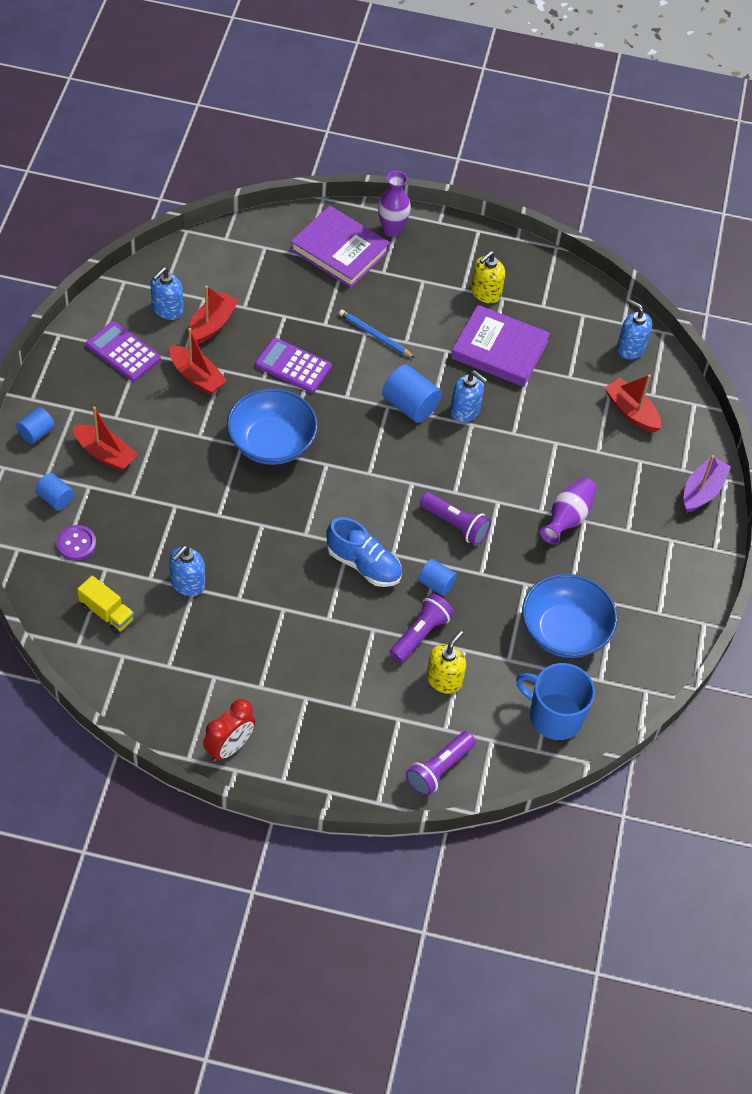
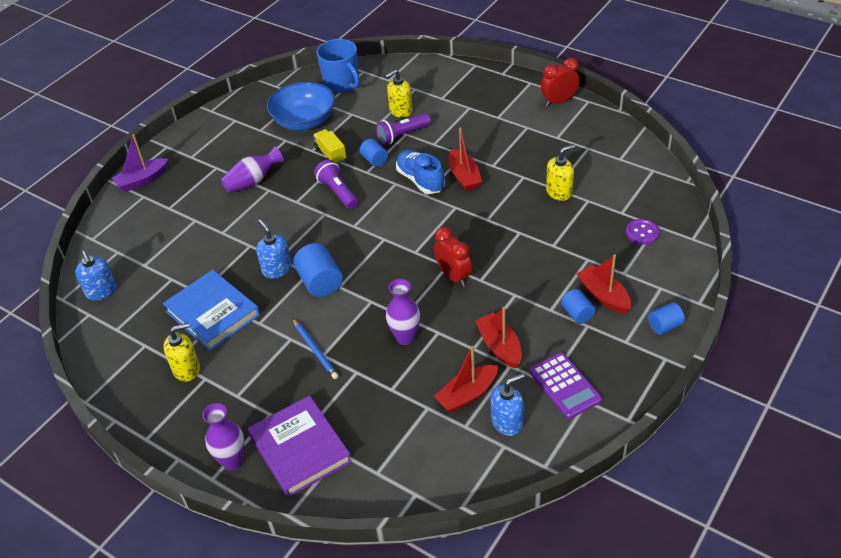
camera: 150 degrees left, 10 degrees down
(55, 499) = (655, 268): blue cylinder -> blue cylinder (577, 314)
(107, 613) = (626, 184): yellow truck -> yellow truck (330, 154)
(187, 583) = (559, 192): blue soap dispenser -> yellow soap dispenser
(271, 443) = (453, 276): blue bowl -> red clock
(293, 366) = (405, 337): purple calculator -> purple vase
(439, 769) = (429, 72): purple flashlight -> none
(499, 350) = (213, 313): purple book -> blue book
(631, 412) = (145, 242): red boat -> red boat (464, 176)

